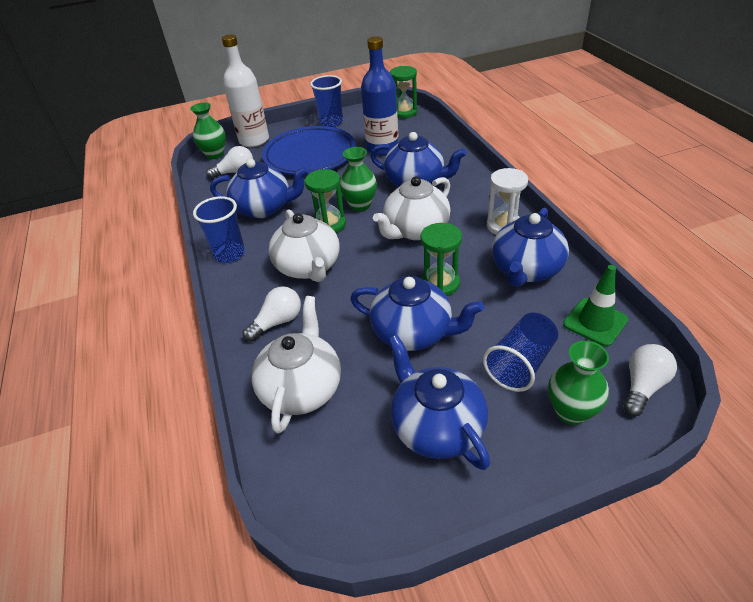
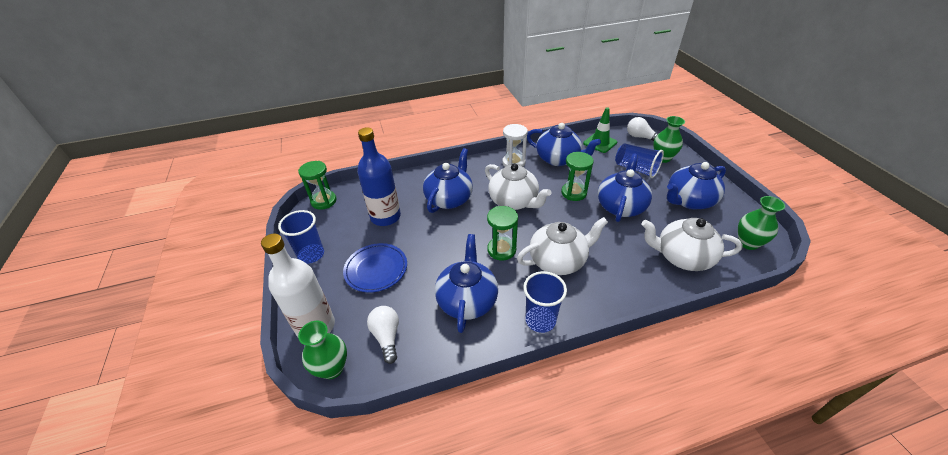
camera: 90 degrees left, 0 degrees up
(277, 322) = (624, 275): white light bulb -> none
(310, 155) = (376, 269): blue plate -> blue plate, size x0.64
(360, 205) = (476, 231): green vase -> green vase (748, 243)

